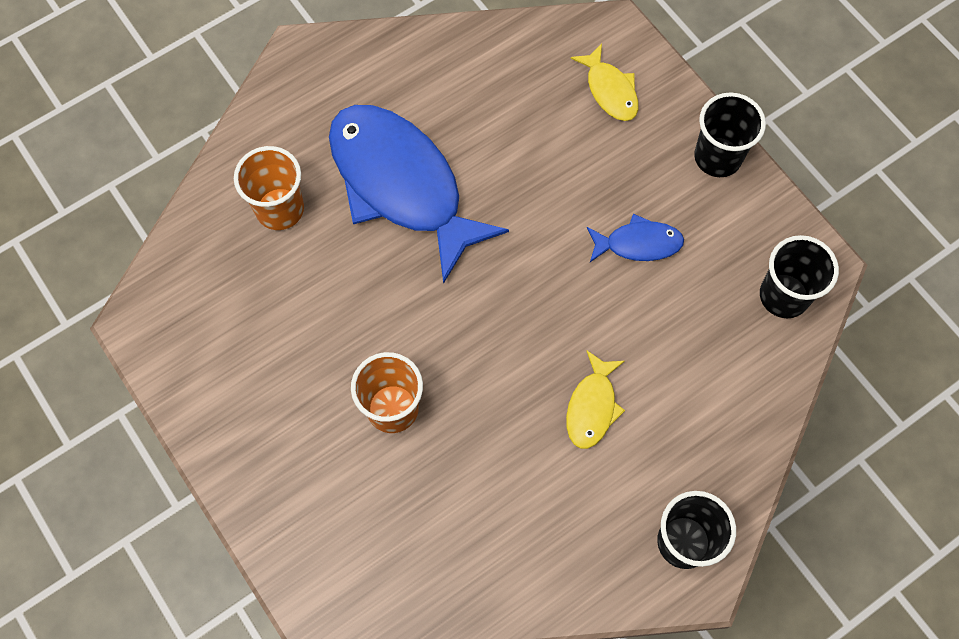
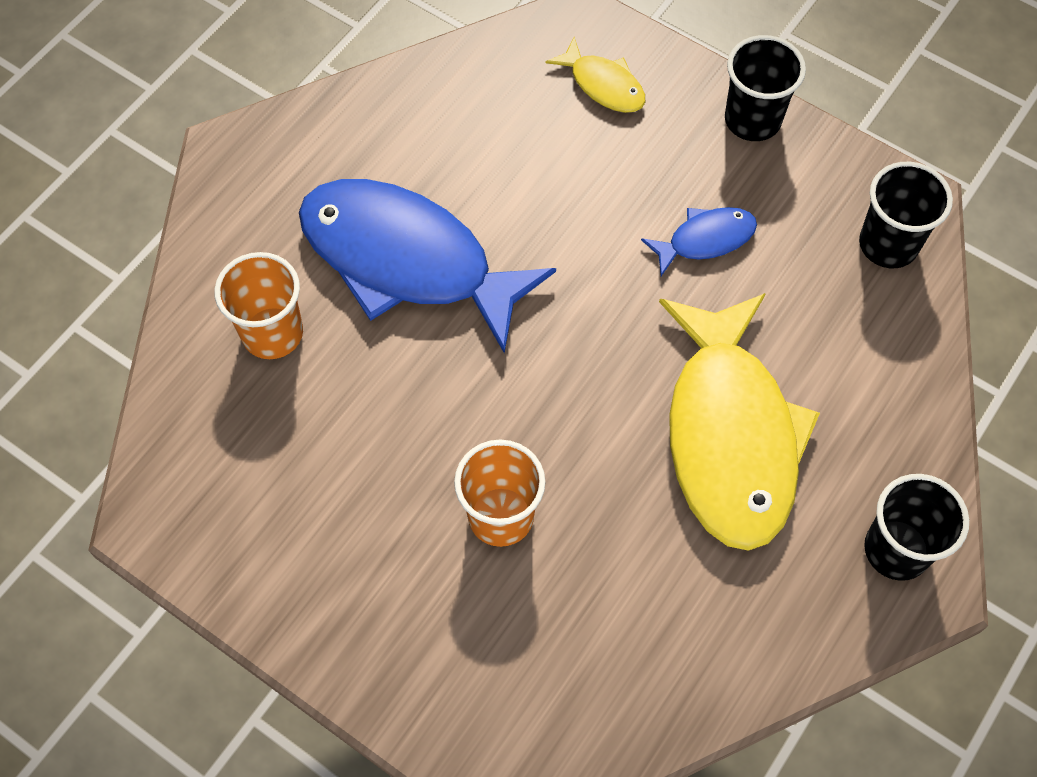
camera: 20 degrees left, 5 degrees down
(592, 407) = (730, 436): yellow fish -> yellow fish, size x2.24

